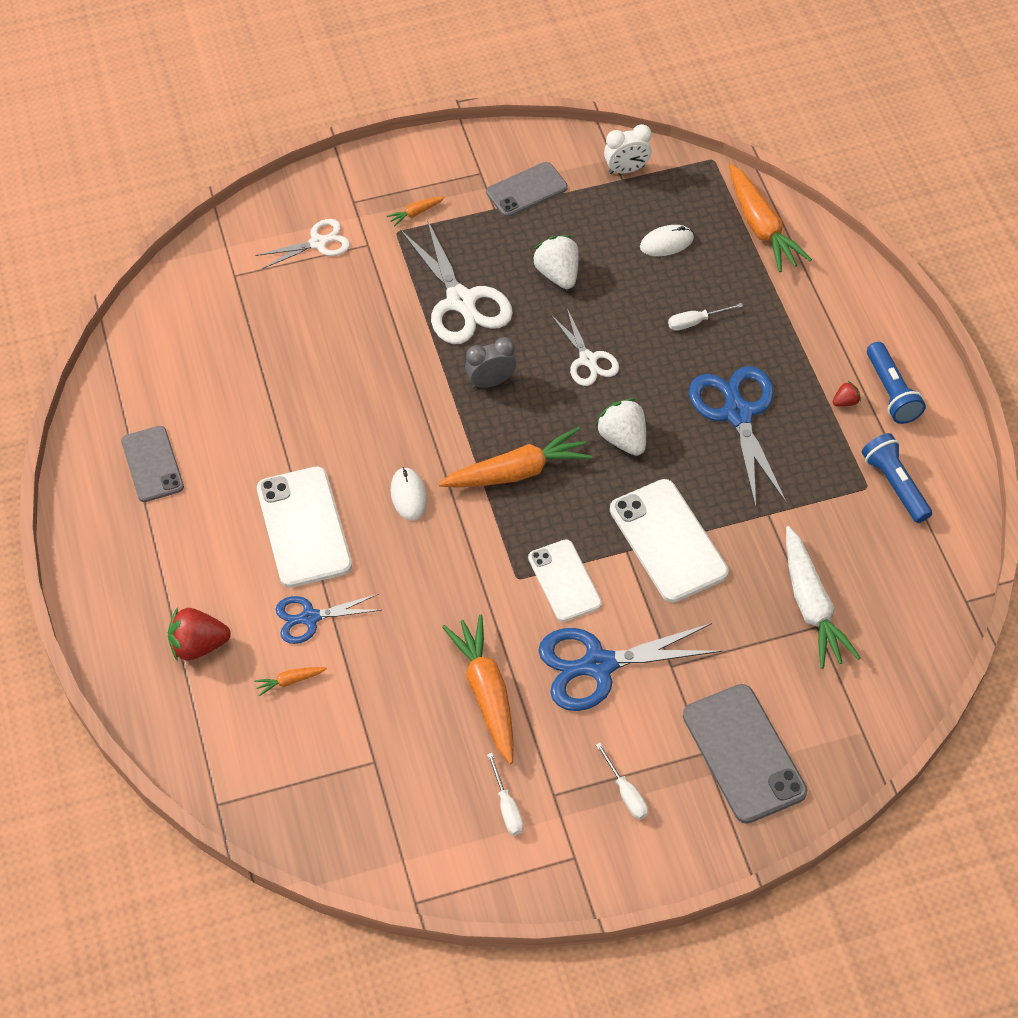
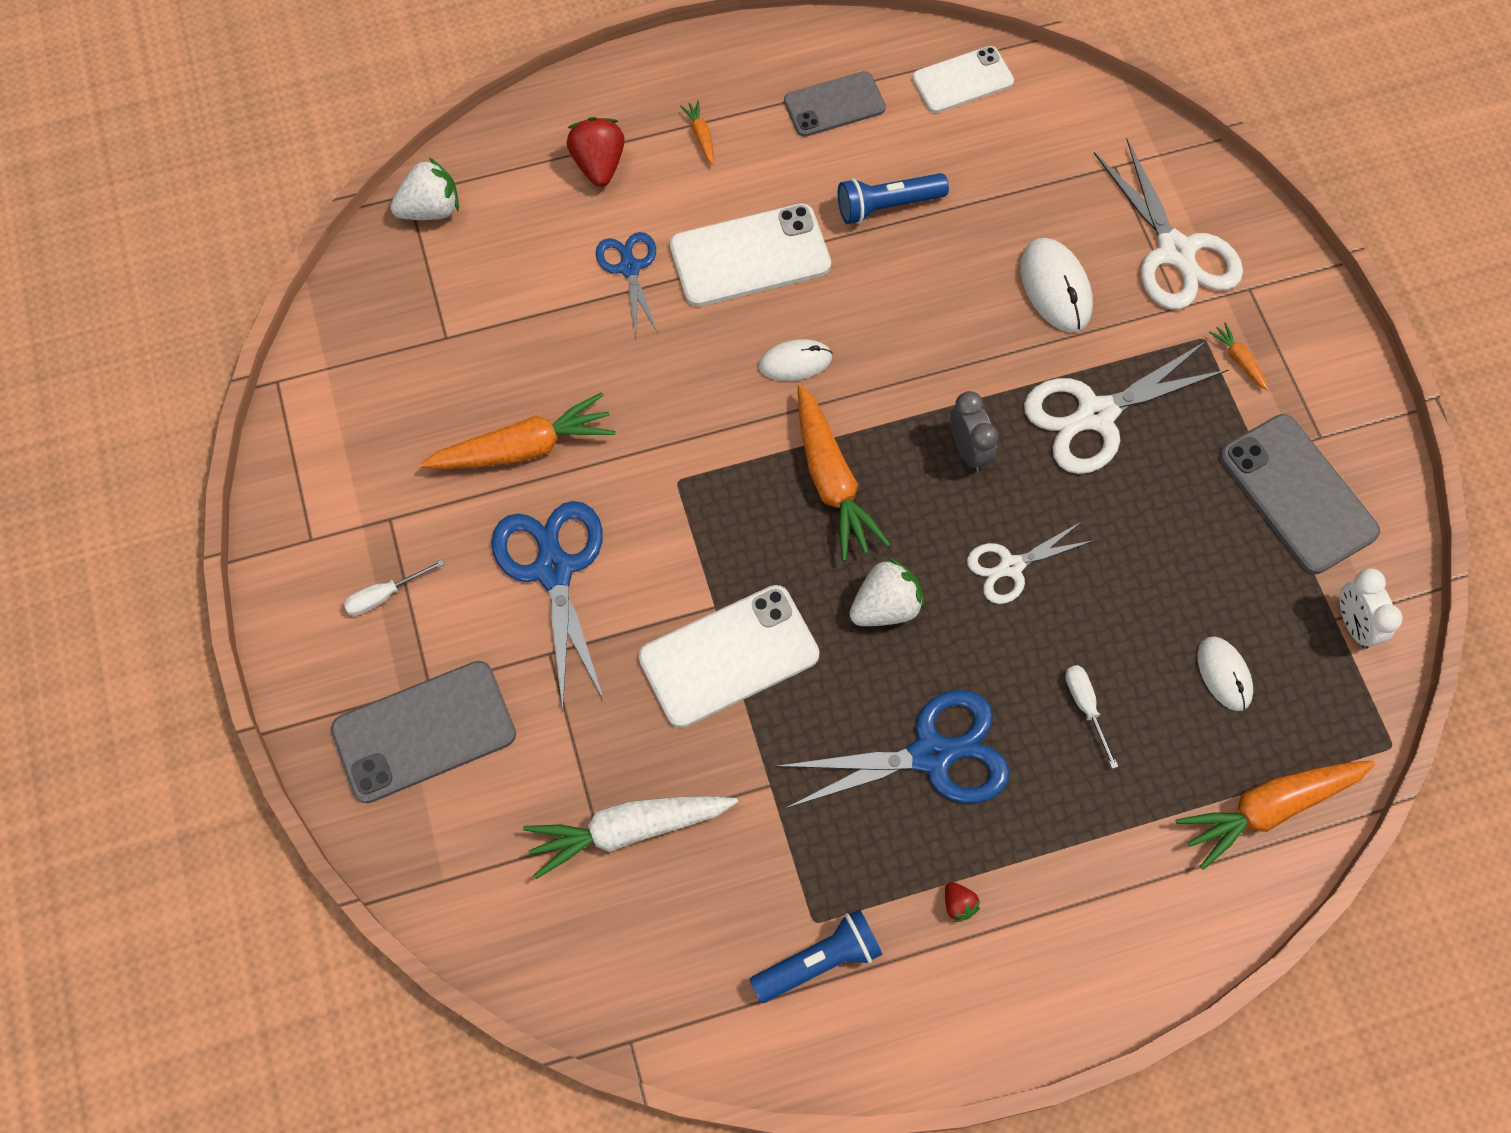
camera: 90 degrees right, 10 degrees up
(290, 681) = (550, 252): orange carrot -> orange carrot (701, 136)
(318, 243) = (1175, 251): white scissors -> white scissors, size x1.69
(346, 319) = (1055, 287): none -> white mouse
(507, 807) = (379, 469): white screwdriver -> none
(527, 190) = (1297, 494): grey phone -> grey phone, size x1.53
(557, 274) = (1152, 531): white strawberry -> white strawberry (431, 209)
(564, 581) = (672, 533): white phone -> white phone (962, 80)
(891, 392) = (979, 972): blue flashlight -> blue flashlight (887, 205)

